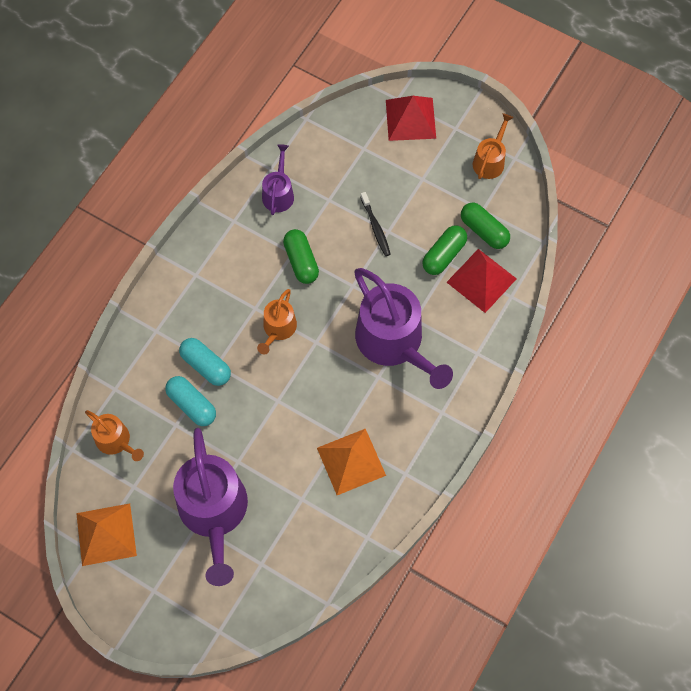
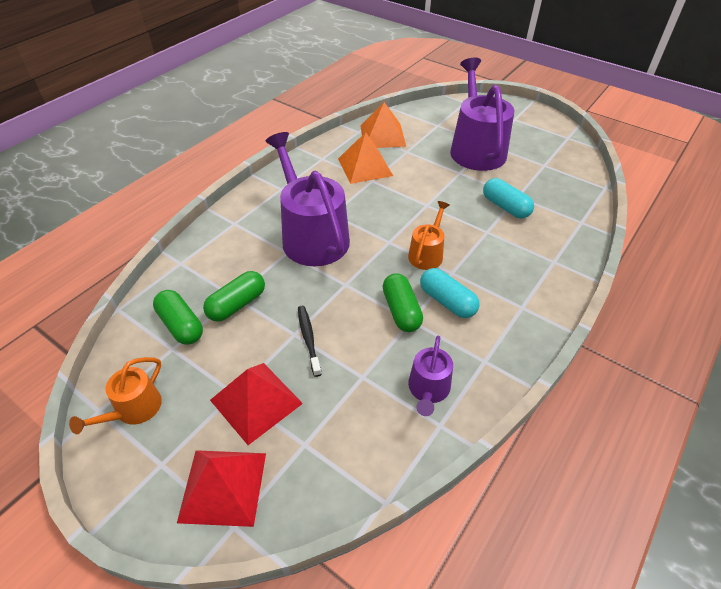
camera: 175 degrees left, 20 degrees down
(106, 534) = (558, 144): orange pyramid -> orange pyramid (382, 135)
(116, 441) = (568, 190): orange watering can -> none
(206, 366) = (497, 231): turquoise capsule -> turquoise capsule (447, 301)
(481, 280) = (205, 278): red pyramid -> red pyramid (256, 402)

